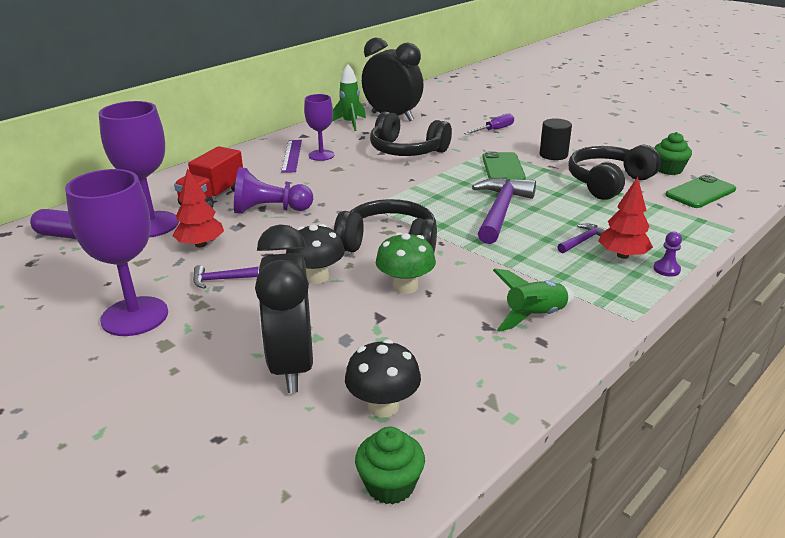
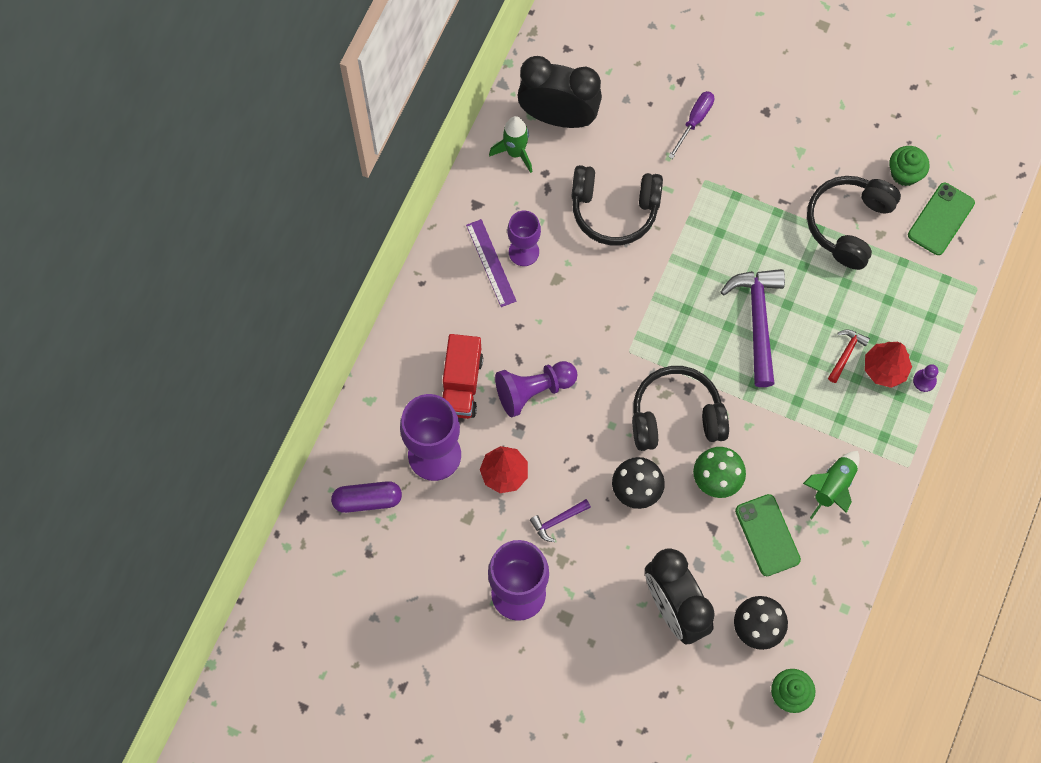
camera: 20 degrees left, 40 degrees up
(503, 168) = (733, 222): green phone -> green phone (767, 535)
(553, 155) = (778, 172): black cylinder -> none
(583, 241) = (846, 354): purple hammer -> red hammer

